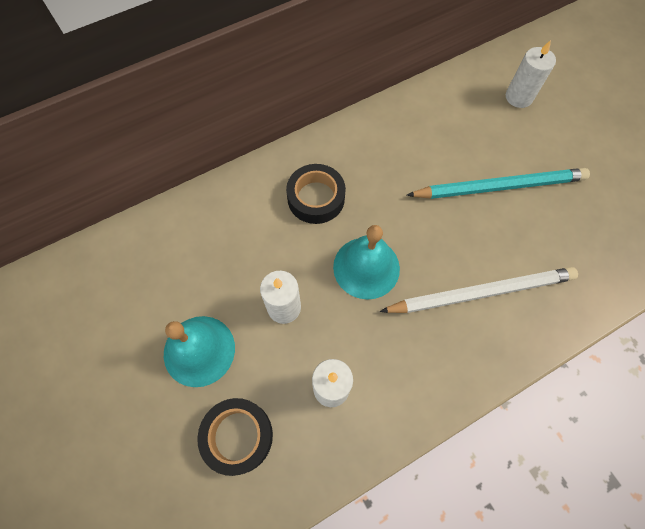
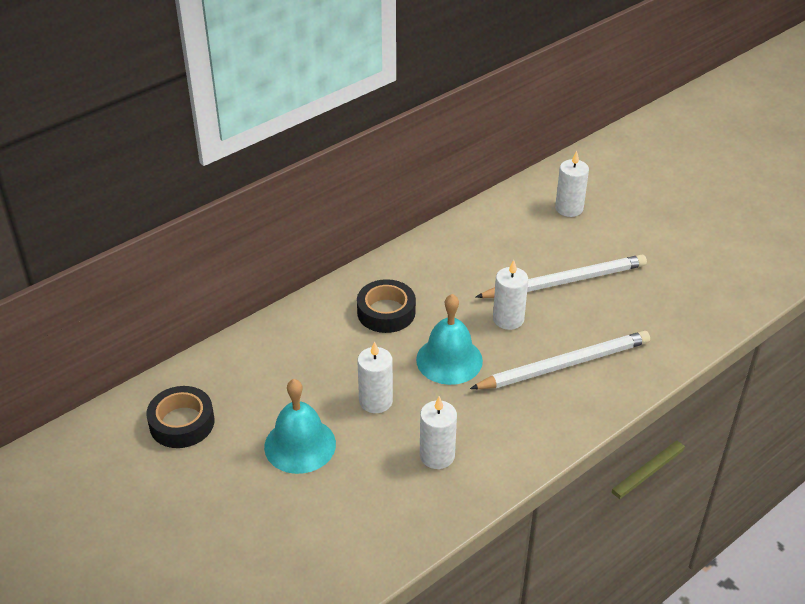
camera: 10 degrees left, 25 degrees down
(237, 436) = (355, 503): black tape -> black tape (182, 423)
(434, 225) = (508, 319): none -> white candle
(499, 186) = (565, 281): turquoise pencil -> white pencil

